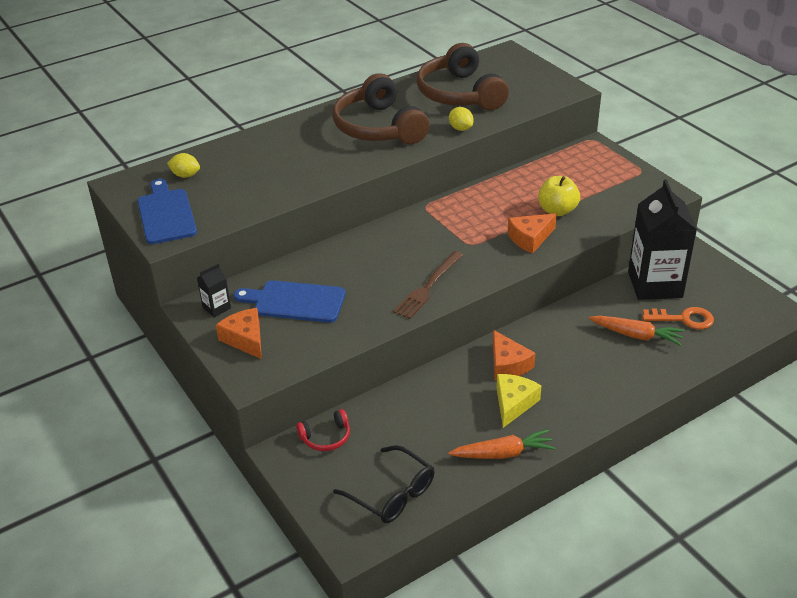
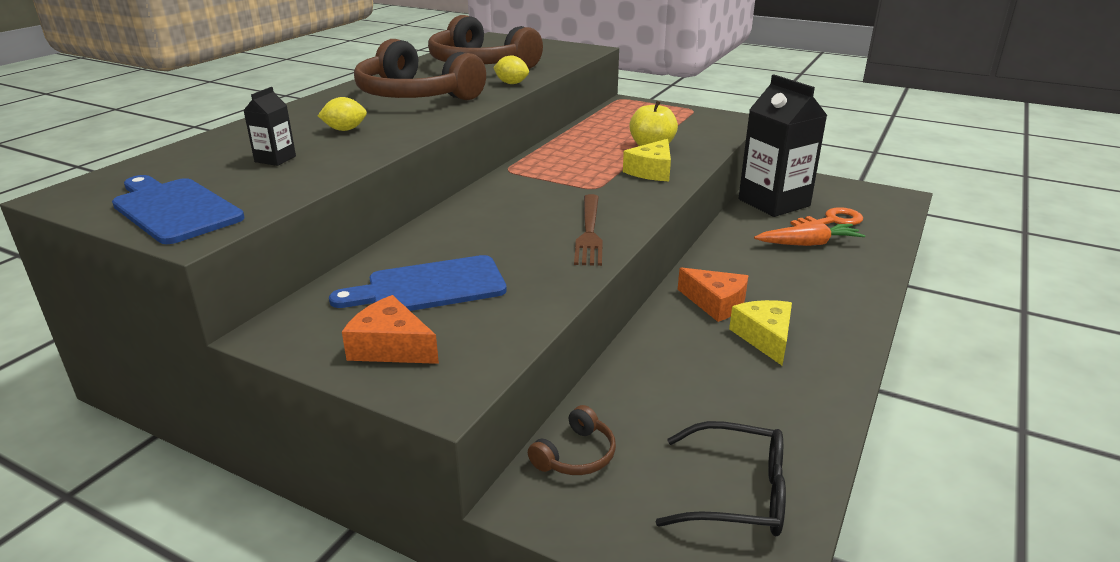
camera: 30 degrees left, 10 degrees down
(185, 175) = (177, 169): yellow lemon -> yellow lemon (345, 130)
(216, 308) = (312, 323): black carton -> black carton (275, 159)
(326, 437) = (576, 455): red headphones -> brown headphones
(503, 453) = (814, 392): orange carrot -> none
(530, 238) = (651, 171): orange cheese -> yellow cheese

